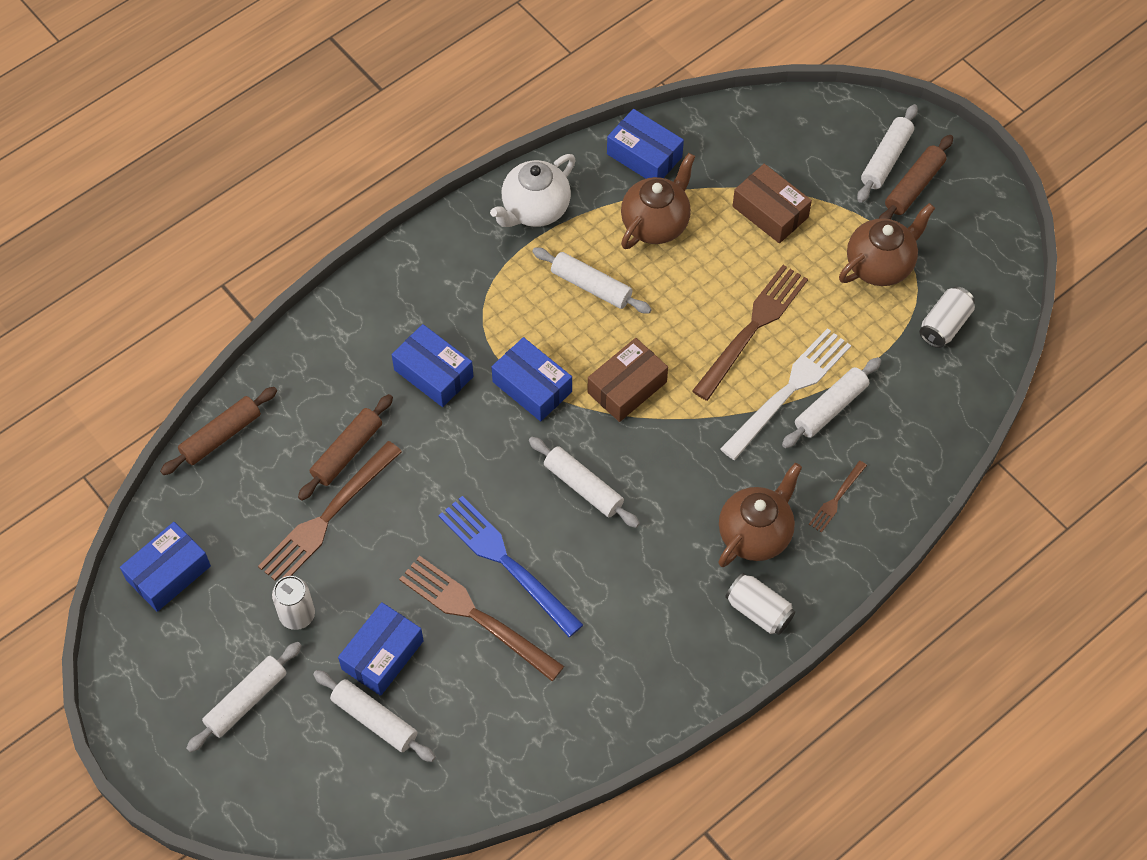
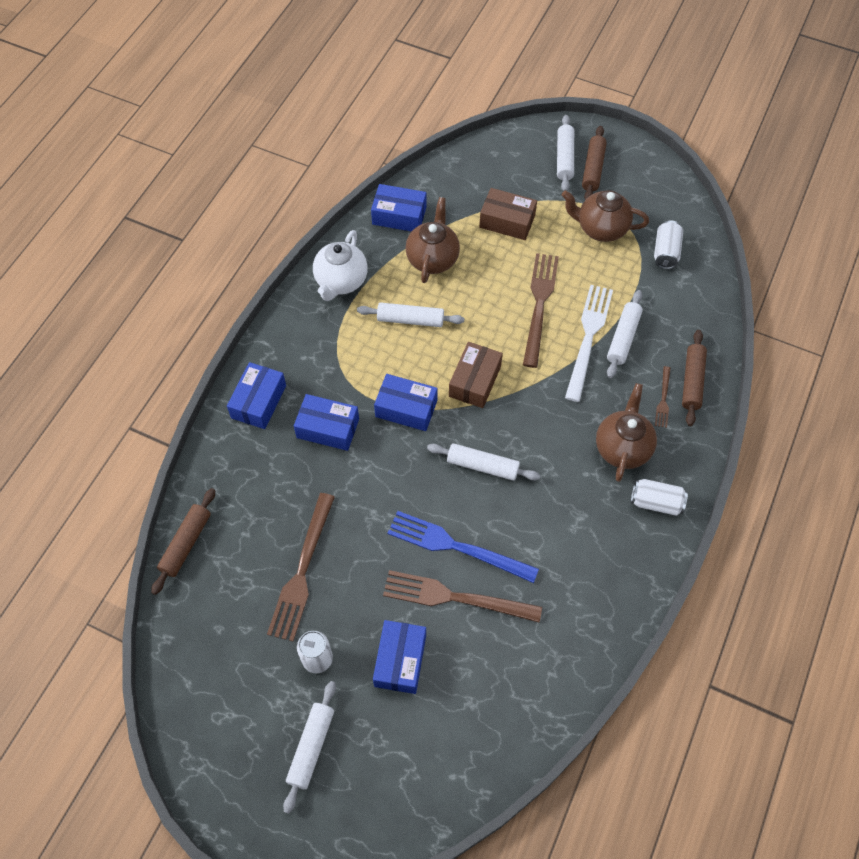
camera: 25 degrees left, 0 degrees up
(168, 573) = (196, 672): blue box -> blue box (258, 402)
(347, 452) = (292, 514): brown rolling pin -> brown rolling pin (692, 381)
(375, 719) = (421, 715): white rolling pin -> none
(880, 265) = (601, 229): brown teapot -> brown teapot turned 105 degrees counterclockwise

